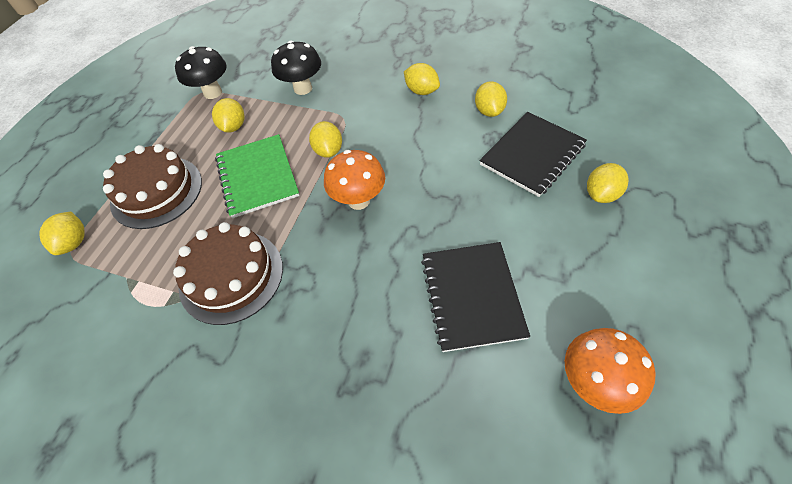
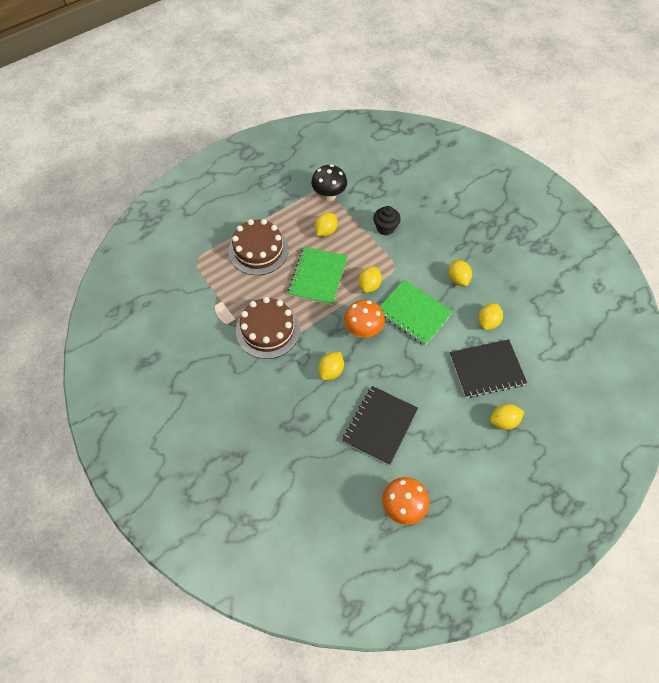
camera: 30 degrees right, 5 degrees up
(74, 242) = (201, 255): yellow lemon -> yellow lemon (331, 371)
(303, 88) = (385, 228): black mushroom -> black cupcake
(403, 149) = (413, 313): none -> green notebook

